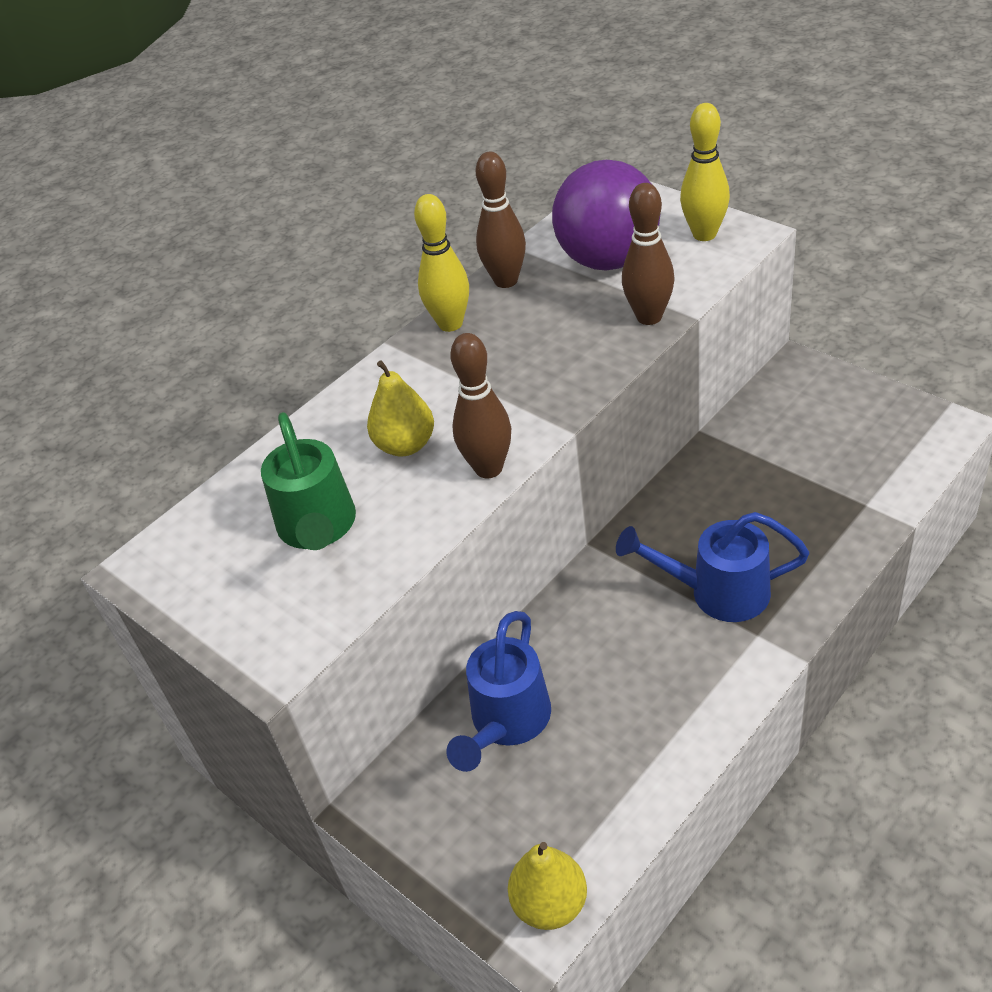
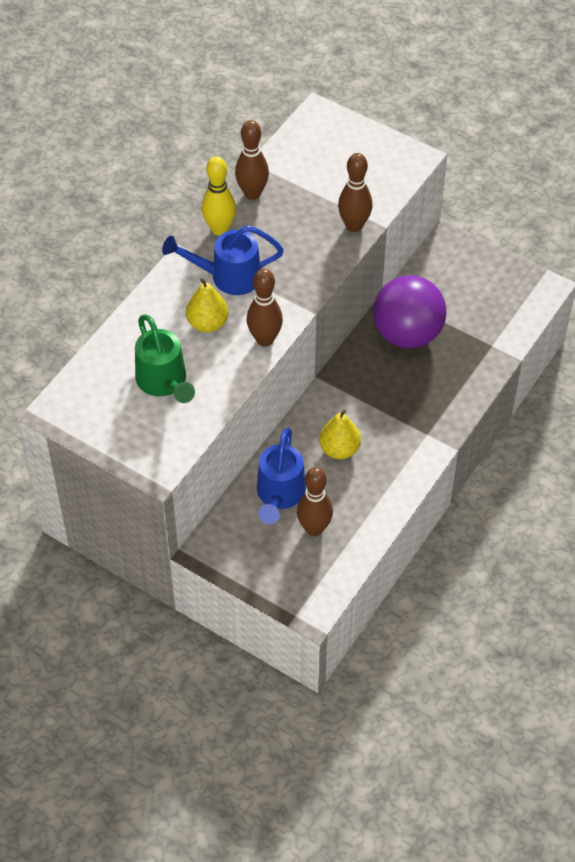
camera: 15 degrees left, 10 degrees up
(550, 904) = (319, 595): yellow pear -> yellow pear (339, 449)
(556, 782) = (314, 528): none -> brown bowling pin
(608, 260) = (322, 177): purple ball -> purple ball (407, 334)
(704, 234) = (385, 157): yellow bowling pin -> none
(718, 592) = (402, 408): blue watering can -> blue watering can (228, 277)

